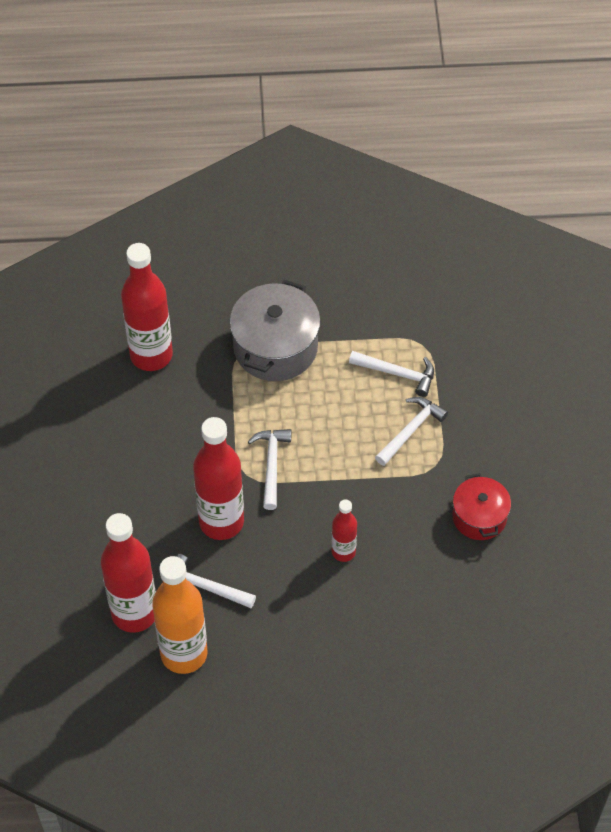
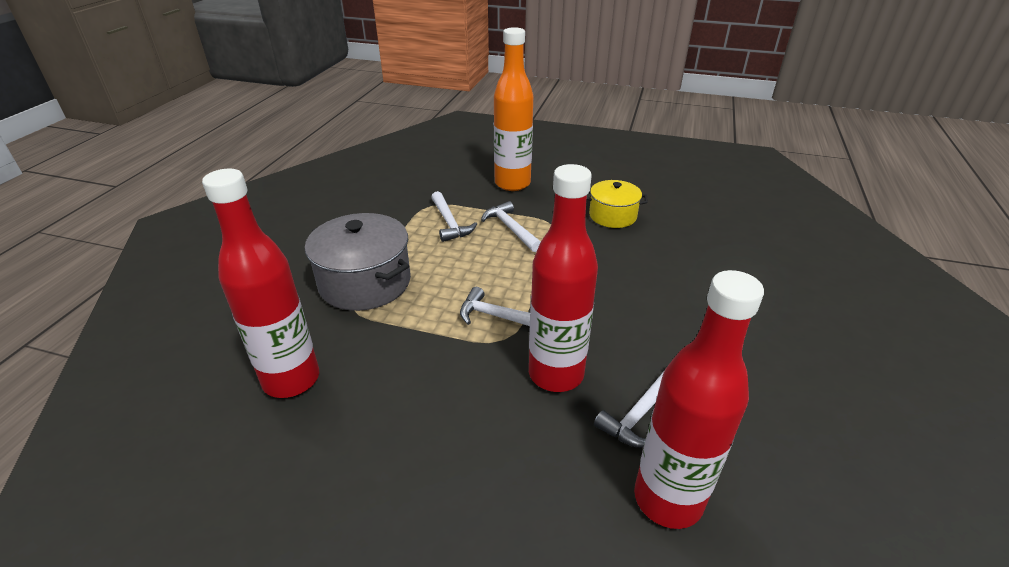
camera: 70 degrees left, 20 degrees down
(184, 653) = (738, 458): orange bottle -> orange bottle (512, 184)
(343, 552) = (624, 294): red bottle -> none
(397, 373) = (449, 223): white hammer -> white hammer turned 120 degrees clockwise
(479, 517) = (612, 216): red pot -> yellow pot

